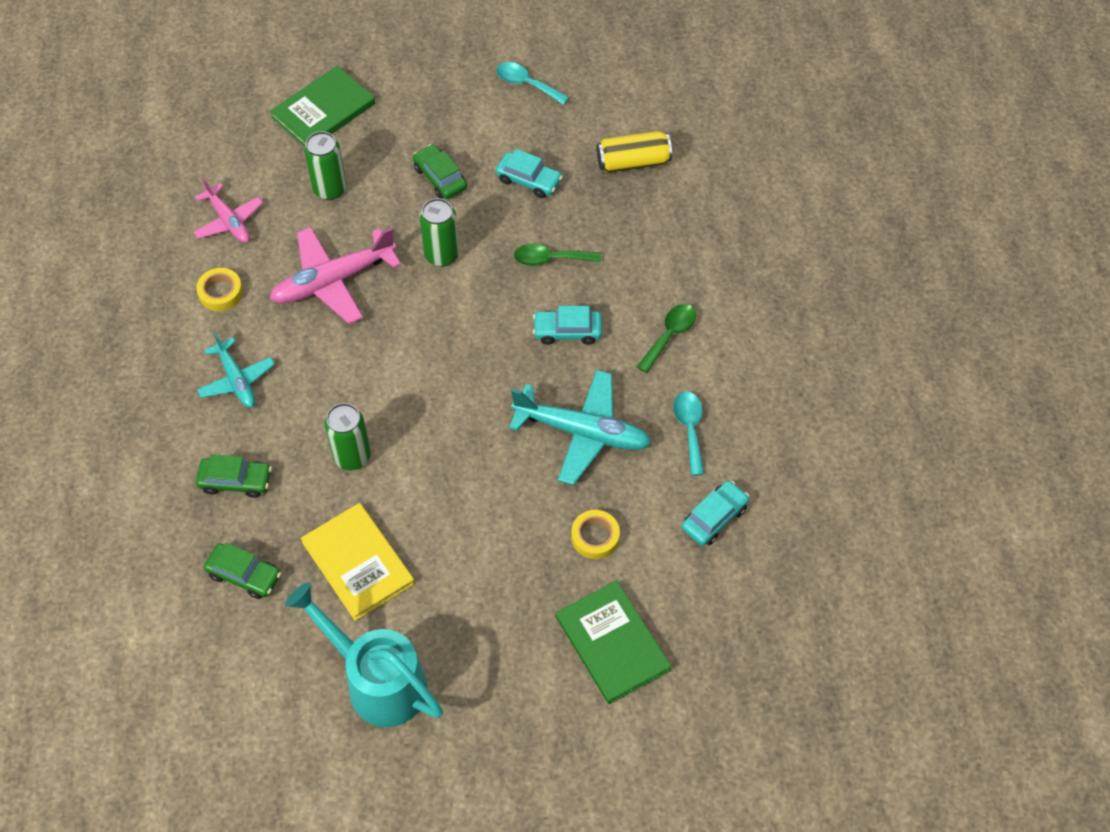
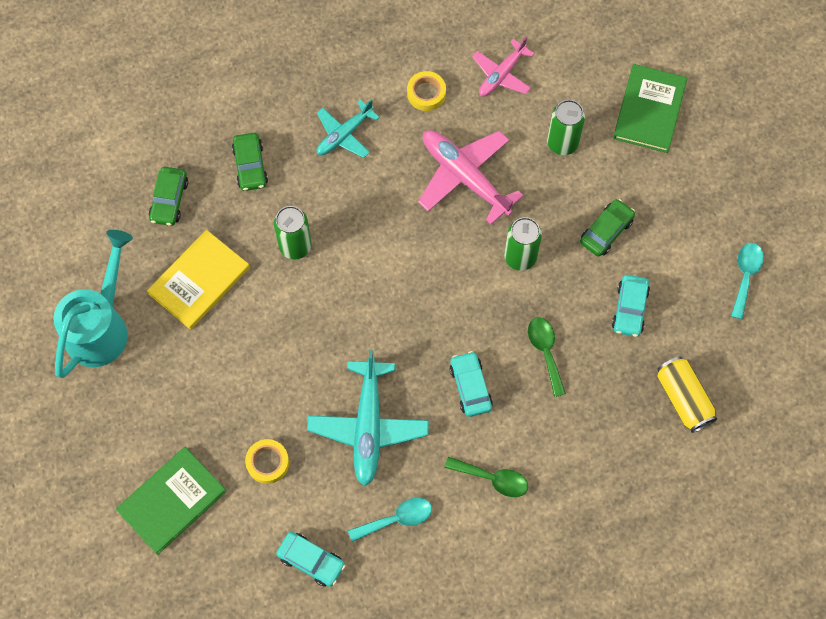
camera: 75 degrees right, 10 degrees up
(323, 110) = (649, 110): green book -> green book turned 75 degrees clockwise

